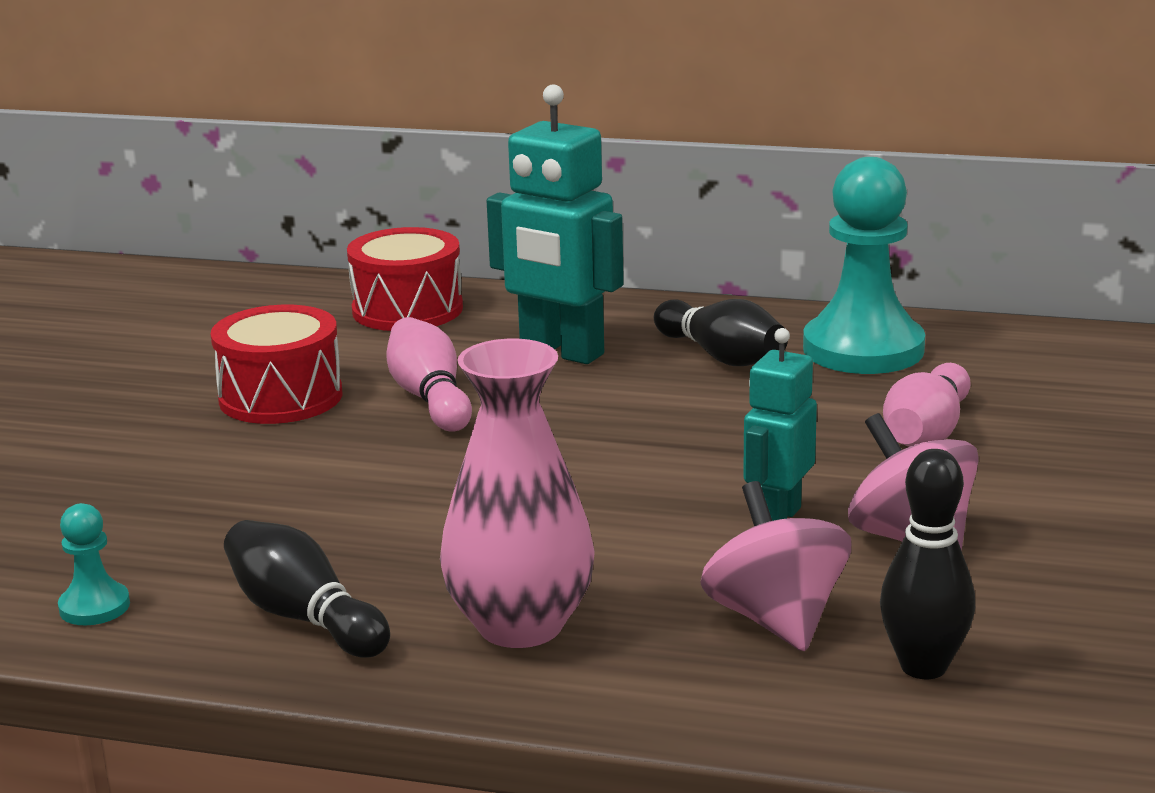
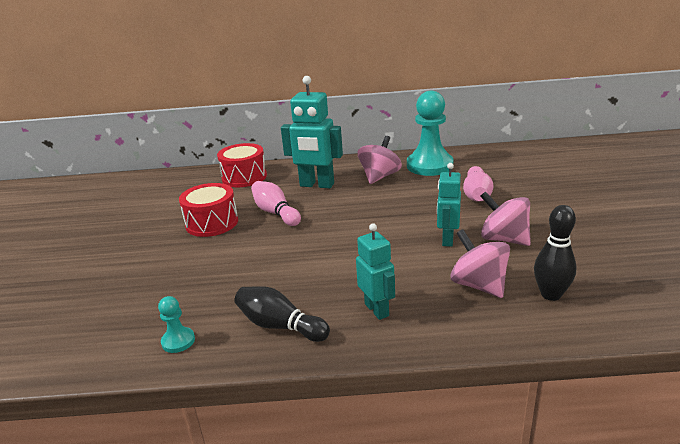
camera: 15 degrees left, 5 degrees up
(520, 625) = (377, 310): pink vase -> turquoise robot
(721, 356) = (379, 177): black bowling pin -> pink spinning top

